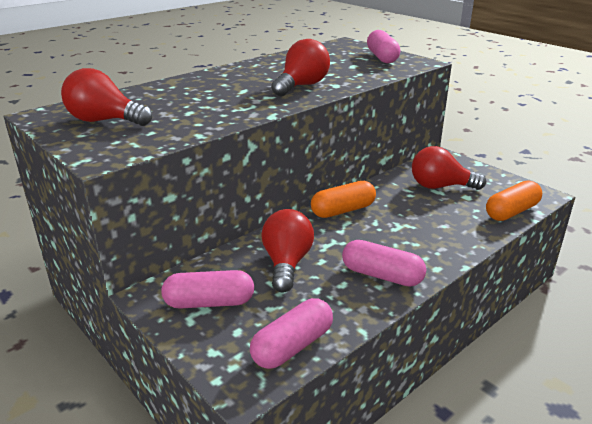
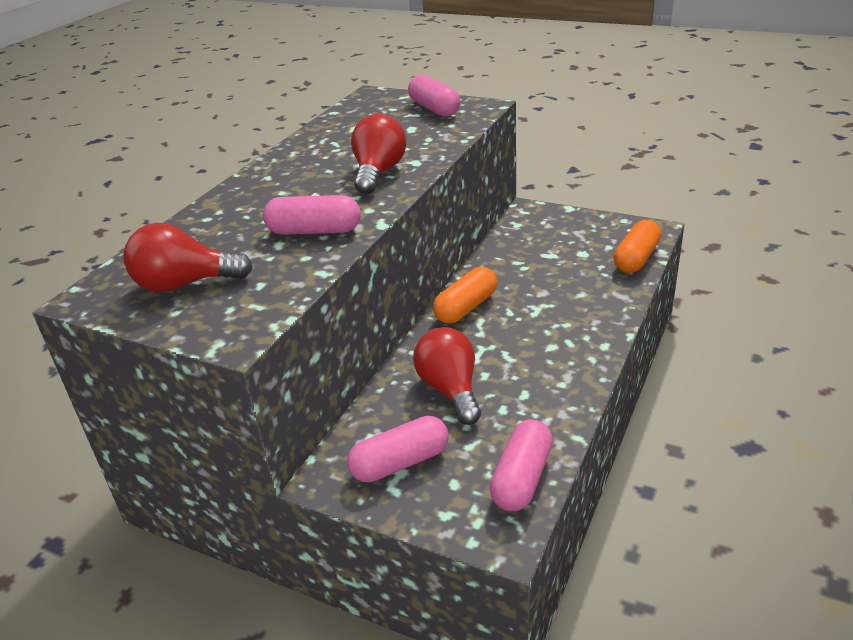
camera: 20 degrees left, 5 degrees up
(382, 275) = (557, 371): pink capsule -> pink capsule (314, 231)
(440, 186) = (548, 248): red light bulb -> none

